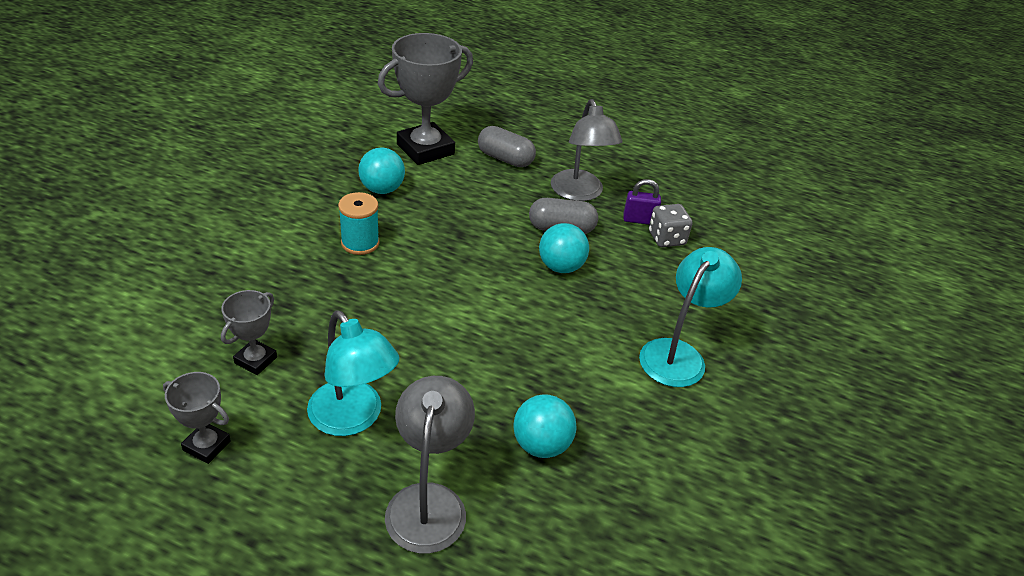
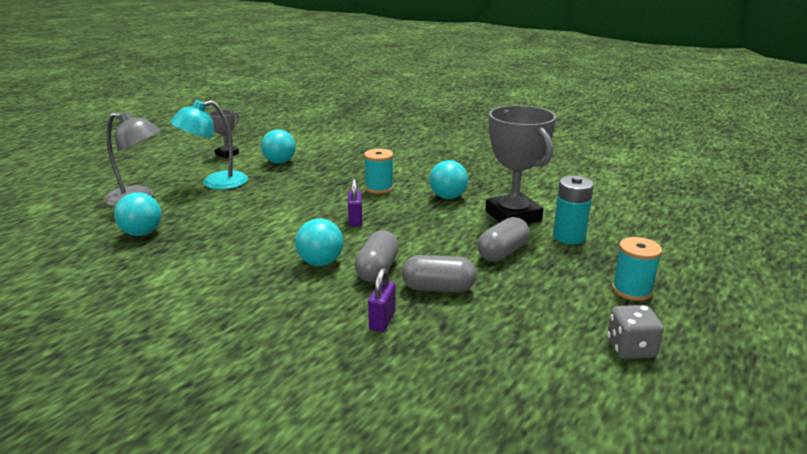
camera: 105 degrees right, 15 degrees down
(256, 360) = (280, 162): grey trophy -> turquoise ball
(458, 253) = (355, 220): none -> purple padlock
(464, 123) = (569, 237): none -> turquoise battery
(546, 106) = (632, 290): none -> turquoise spool
(579, 193) = (438, 288): grey lamp -> grey capsule
(666, 238) = (343, 334): grey dice -> grey dice (630, 348)
(678, 354) = (173, 306): turquoise lamp -> none

